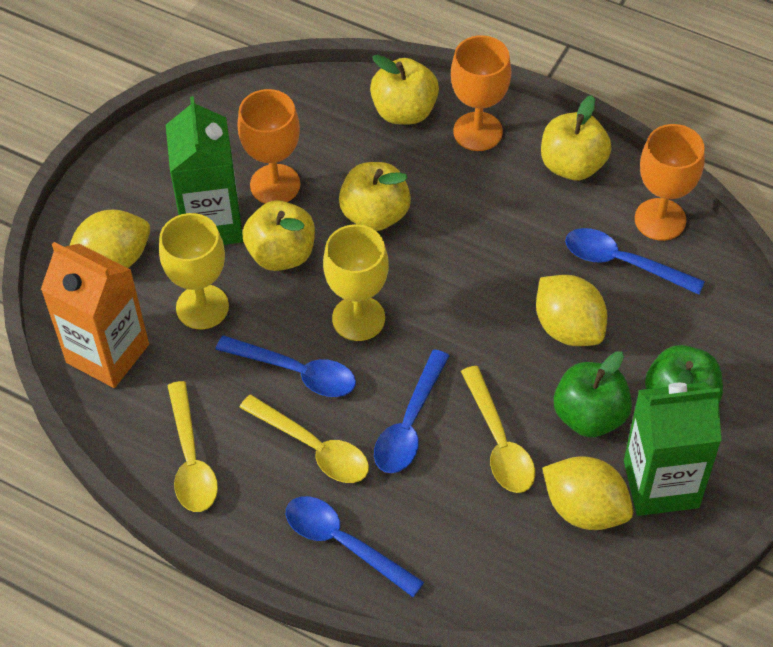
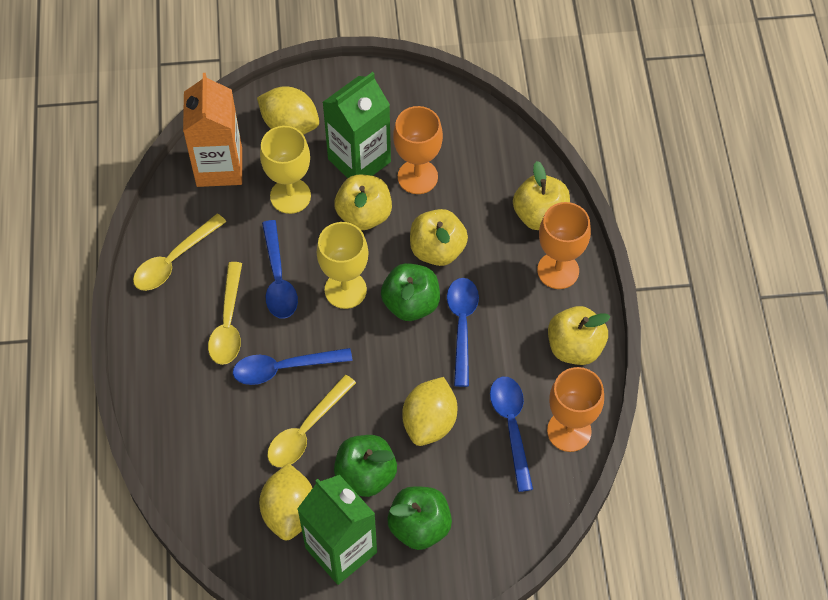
camera: 55 degrees right, 5 degrees up
(343, 542) = (170, 381): blue spoon -> blue spoon (462, 325)
(420, 270) = (411, 304): none -> green apple

